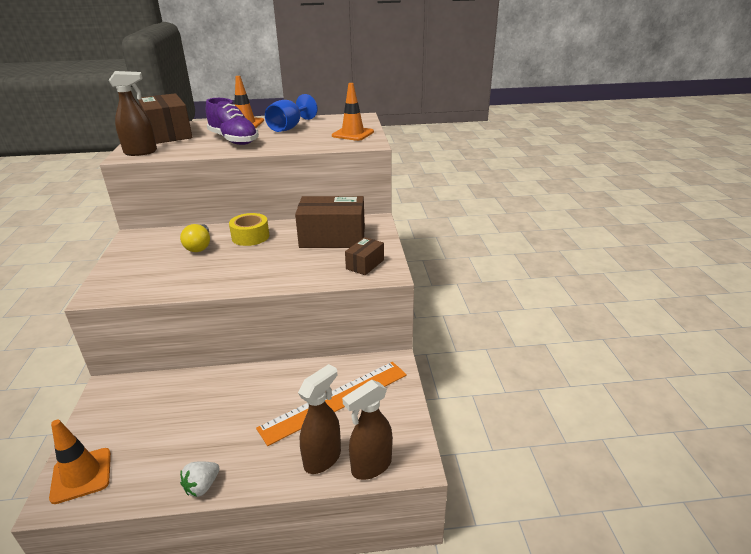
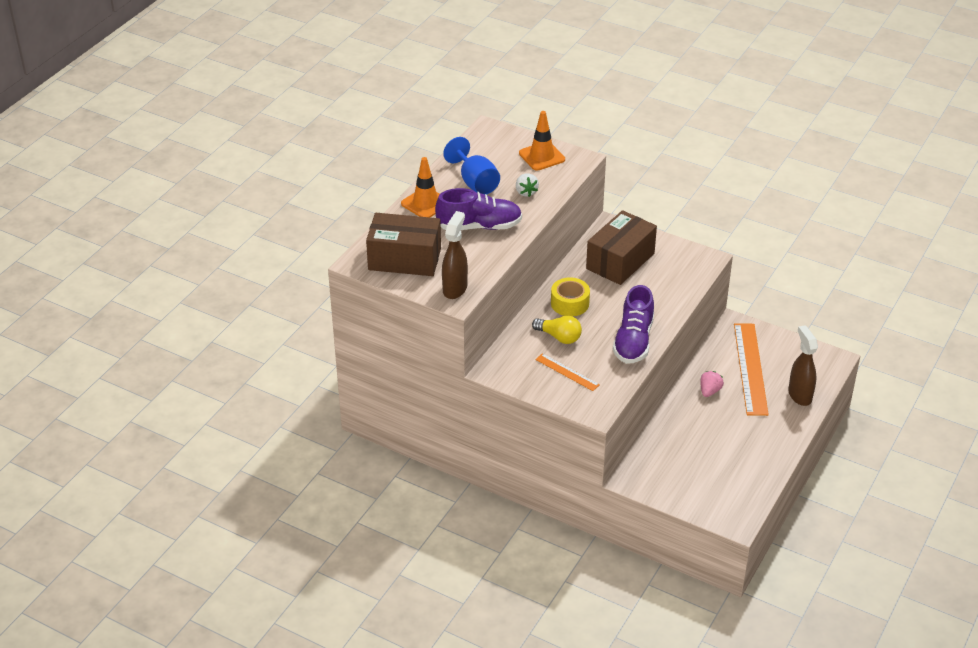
camera: 55 degrees left, 10 degrees up
(81, 475) = (723, 508): orange traffic cone -> none
(150, 264) = (567, 372): none -> orange ruler
(202, 486) = (780, 454): white strawberry -> white strawberry (526, 192)
(221, 278) = (633, 341): none -> purple shoe
(276, 387) = (709, 391): none -> pink strawberry
(365, 264) = (683, 263): brown box -> none
(371, 466) = (822, 378): brown spray bottle -> none

